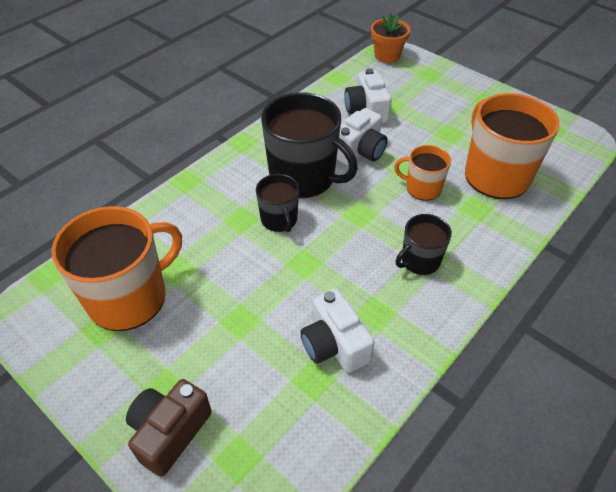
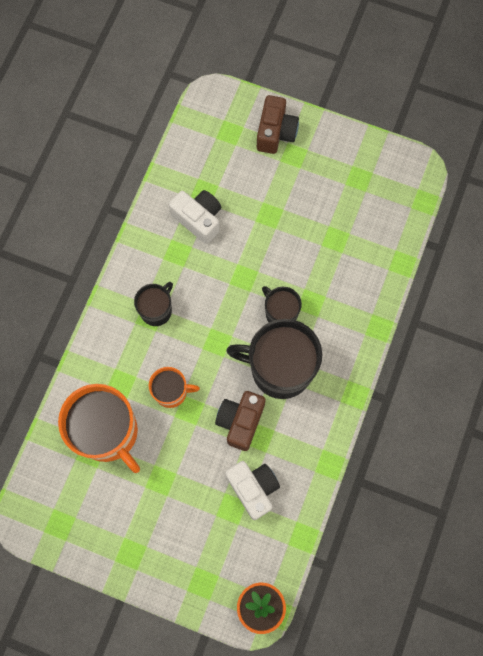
camera: 160 degrees right, 25 degrees up
(129, 297) = (355, 206): orange mug -> none
(360, 151) = (240, 421): white camera -> brown camera

